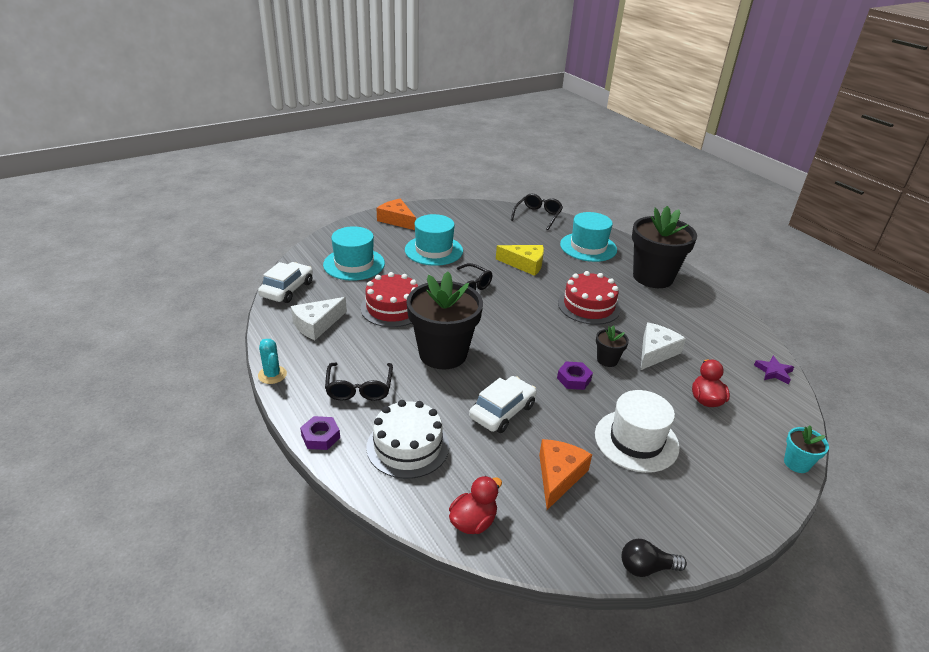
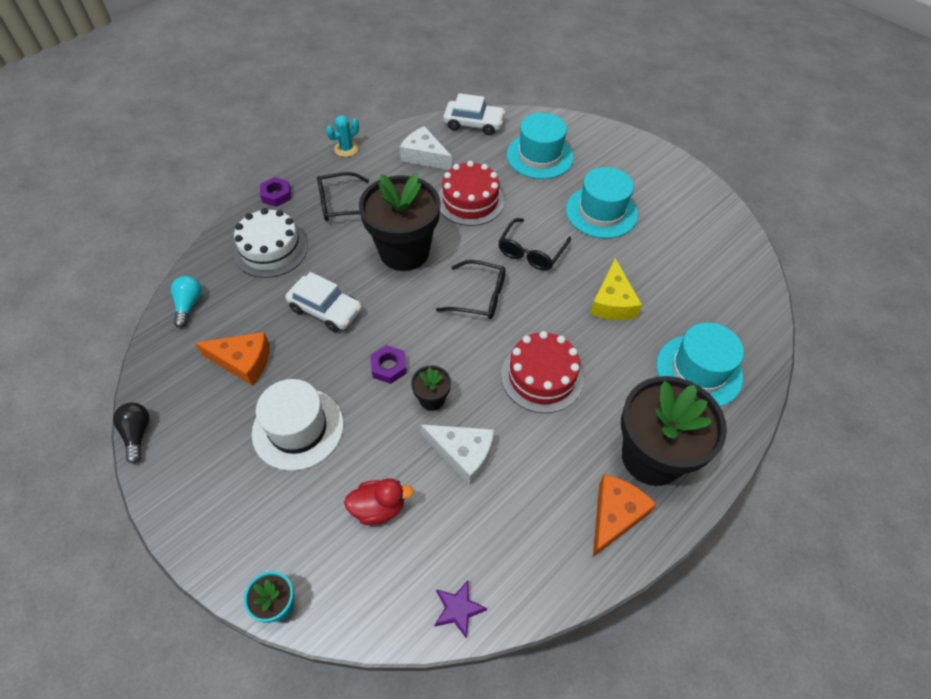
camera: 80 degrees right, 20 degrees up
(397, 220) = (654, 168): orange cheese -> orange cheese (615, 515)
(473, 522) = (189, 305): red duck -> turquoise light bulb
(538, 216) = (758, 304): black glasses -> black glasses (480, 297)

